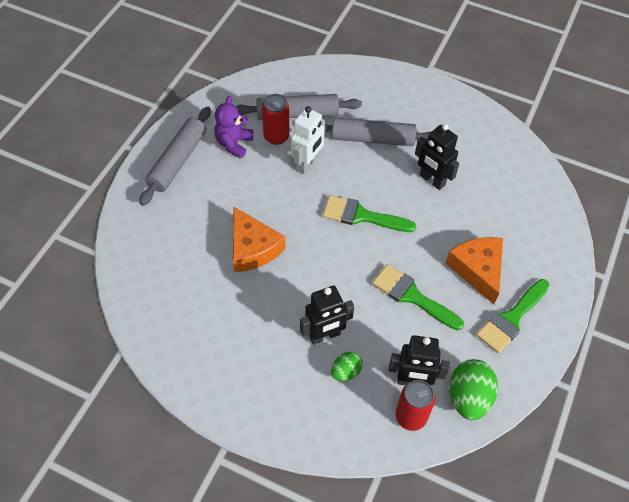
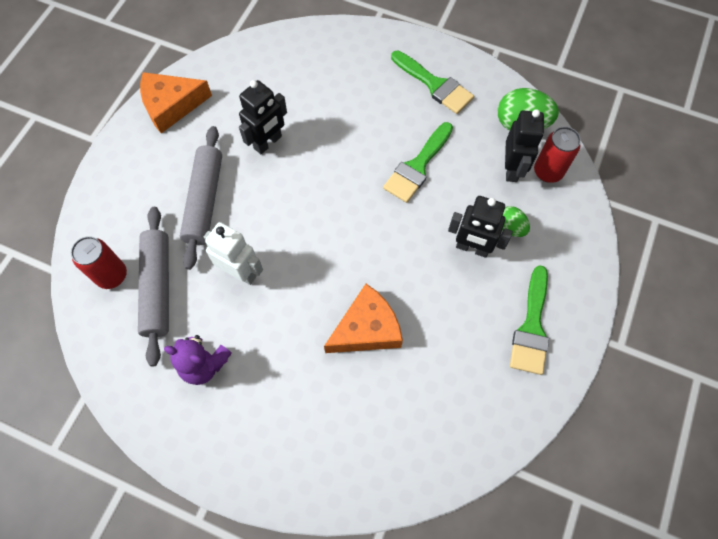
camera: 90 degrees left, 10 degrees up
(178, 161) = (231, 437): grey rolling pin -> none
(276, 136) = (195, 311): red can -> red can (112, 275)
(324, 335) = (472, 248): black robot -> black robot turned 135 degrees clockwise
(361, 216) = (318, 213): green brush -> green brush (531, 327)
(478, 270) = (382, 108): orange cheese -> orange cheese (171, 106)

